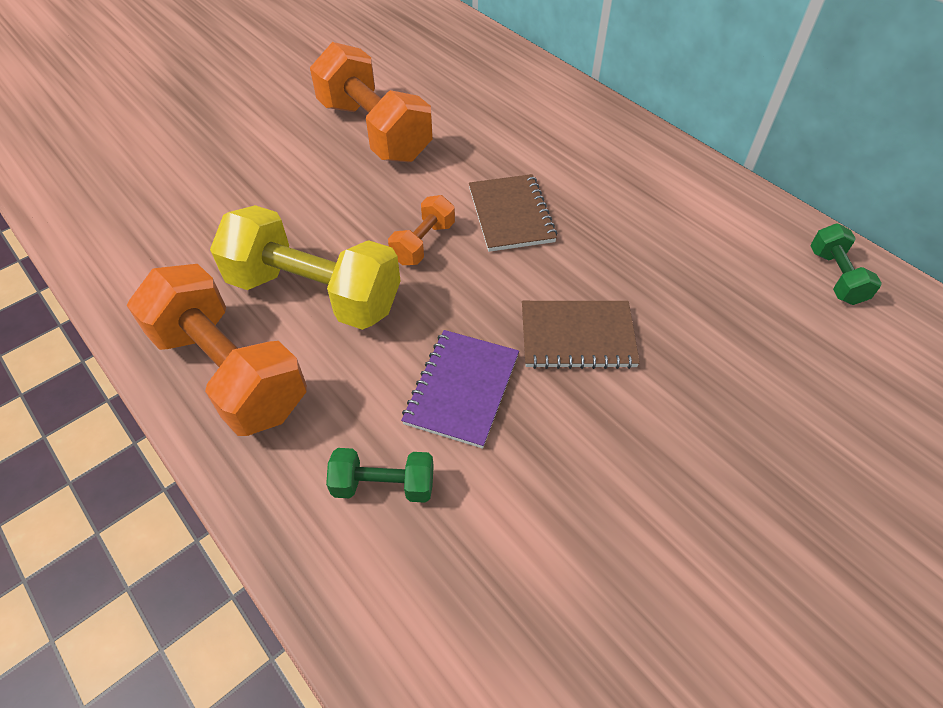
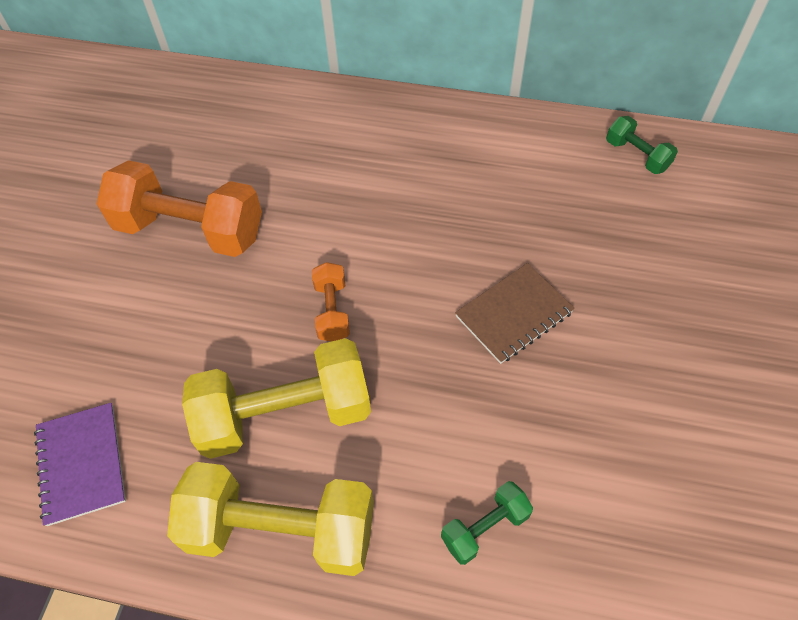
camera: 35 degrees left, 5 degrees up
(230, 372) = (281, 530): orange dumbbell -> yellow dumbbell
(462, 389) = (472, 413): purple notebook -> purple notebook (82, 464)
(511, 215) = (378, 241): brown notebook -> none

